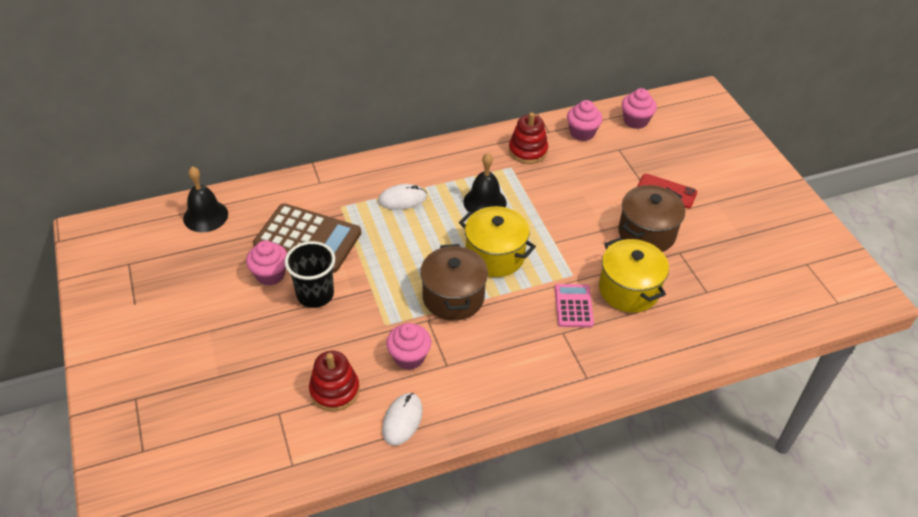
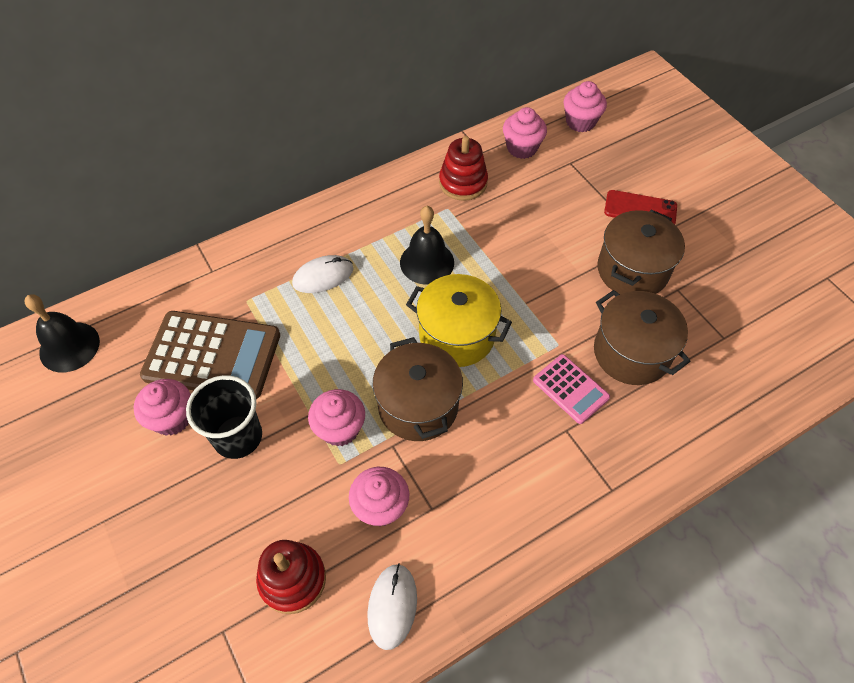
camera: 10 degrees left, 10 degrees up
(391, 302) = (340, 429): none -> pink cupcake
(573, 306) = (570, 389): pink calculator -> pink calculator turned 150 degrees clockwise
(628, 290) = (631, 353): yellow pot -> brown pot

